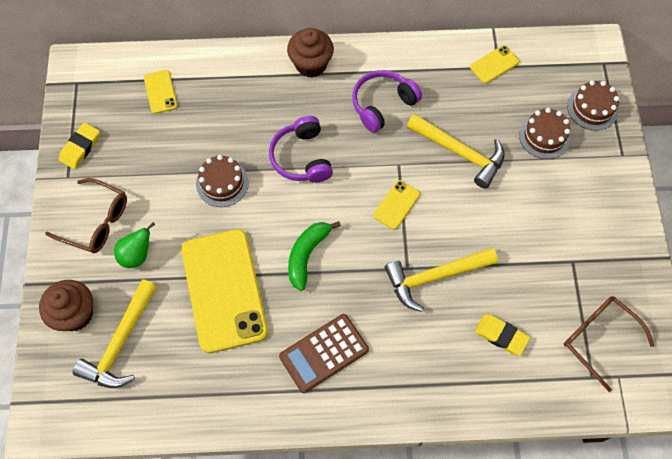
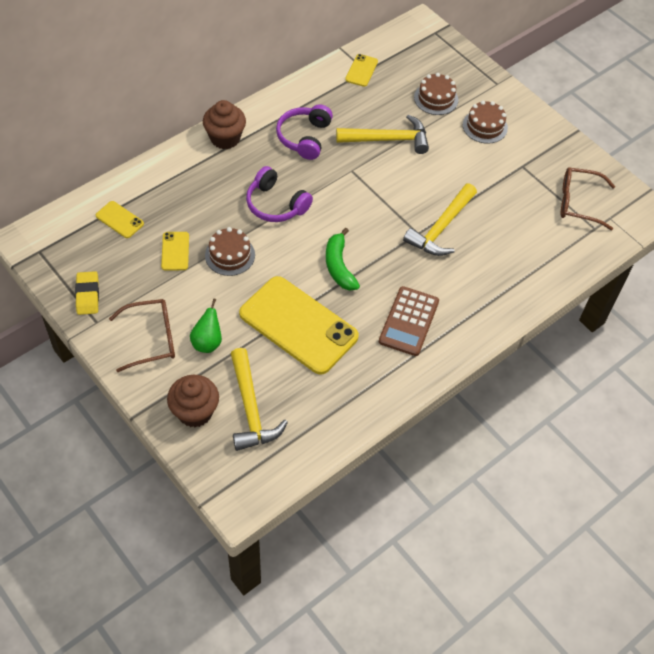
camera: 40 degrees left, 10 degrees down
(396, 205) = (374, 197): yellow phone -> yellow phone (175, 251)
(501, 335) = (517, 238): yellow eraser -> none
(592, 108) = (452, 64): brown cake -> brown cake (485, 126)

